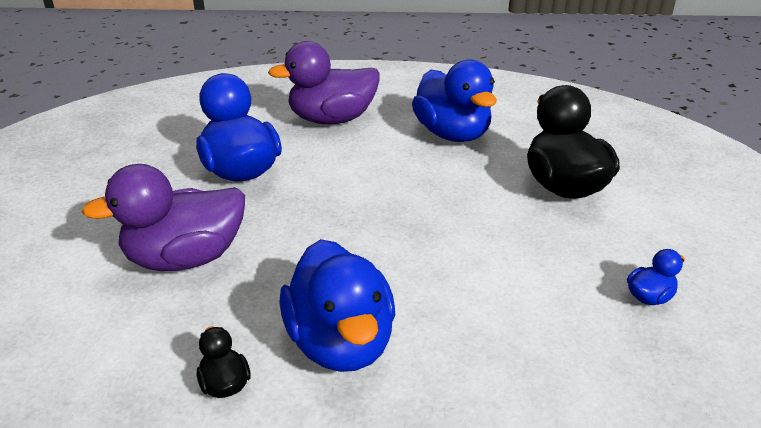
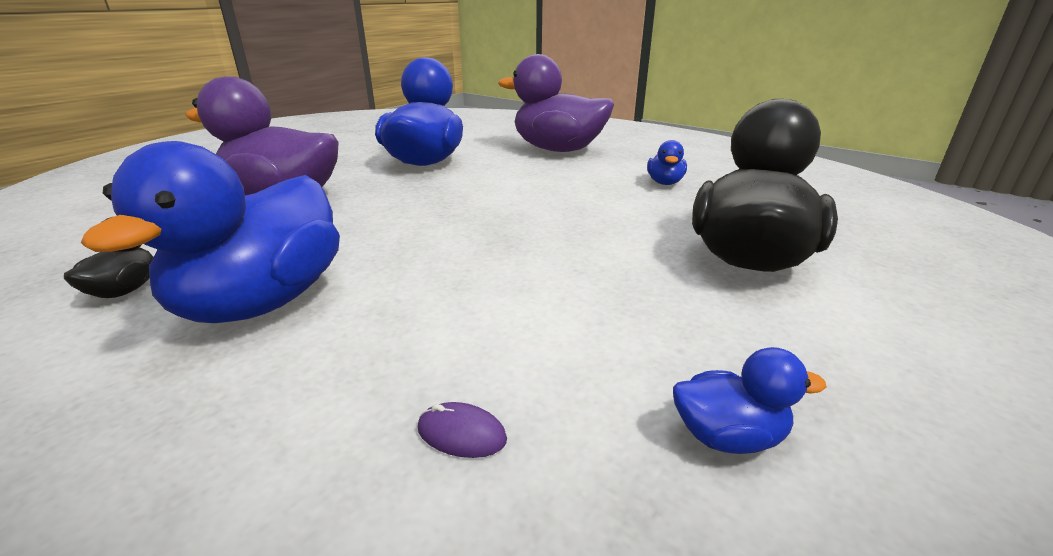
camera: 35 degrees right, 5 degrees down
(452, 134) = (665, 183): blue duck -> blue duck, size x0.43
(556, 352) = (461, 434): none -> purple mouse

